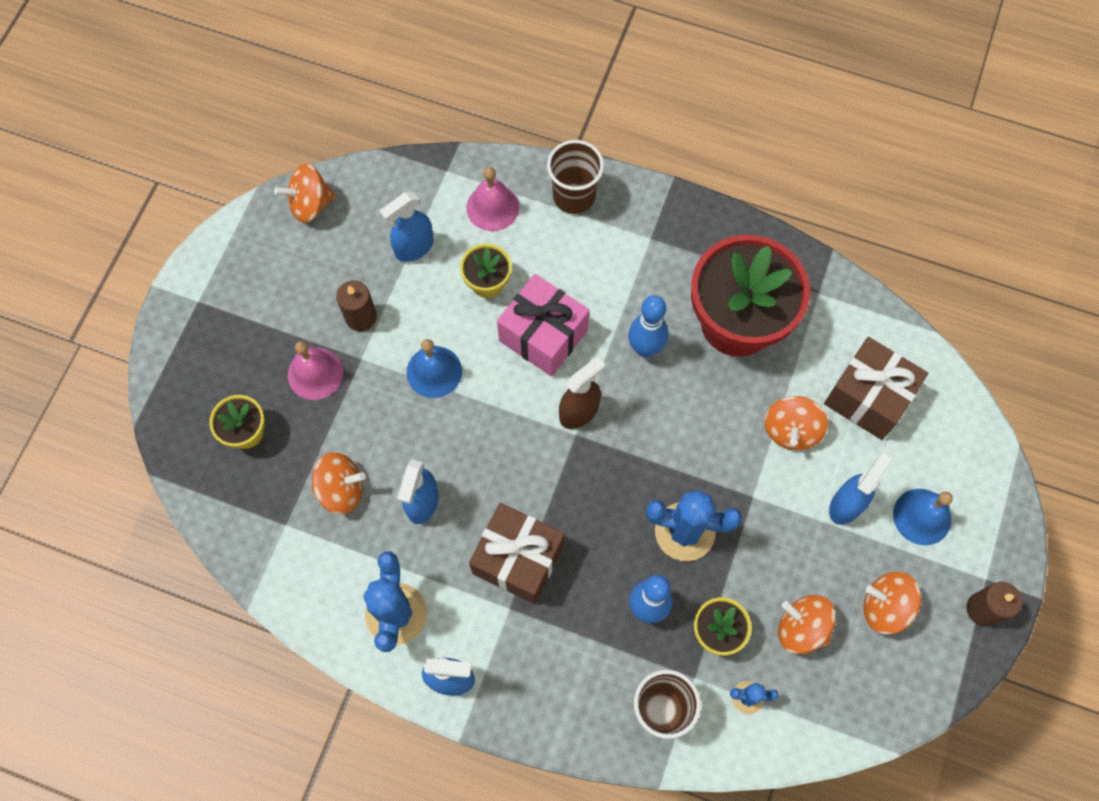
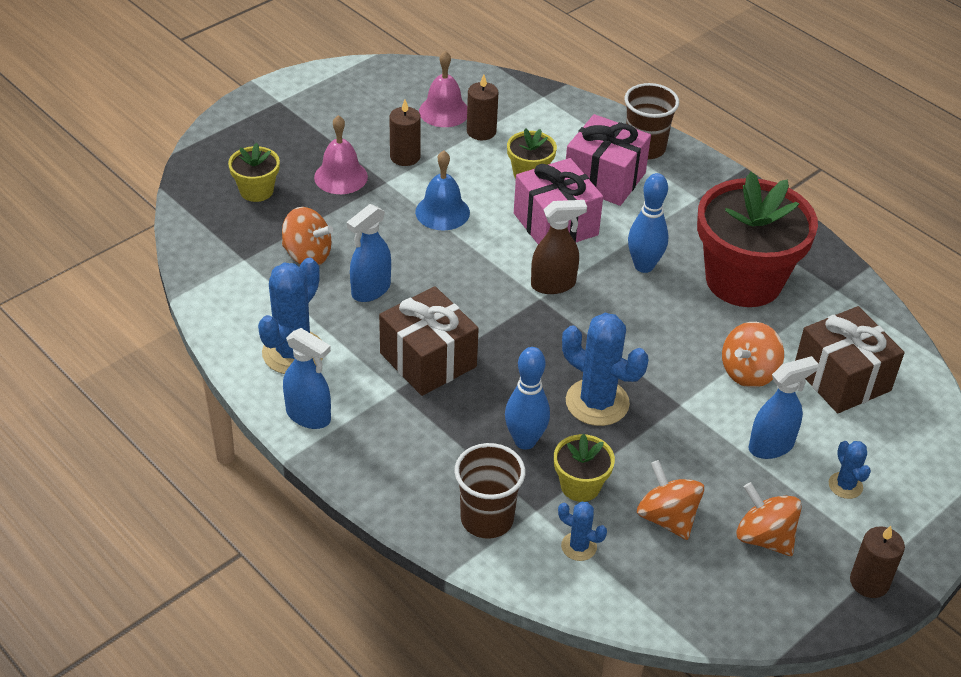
camera: 25 degrees right, 25 degrees down
(310, 204) = (413, 77): orange spinning top -> none
(414, 247) = (481, 131): blue spray bottle -> brown candle
(492, 207) = (567, 130): pink bell -> pink bell (444, 111)
(557, 254) = (604, 179): none -> pink gift
(922, 516) = (845, 485): blue bell -> blue cactus

